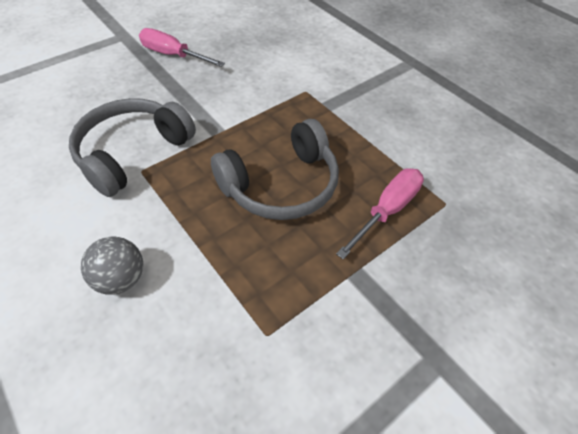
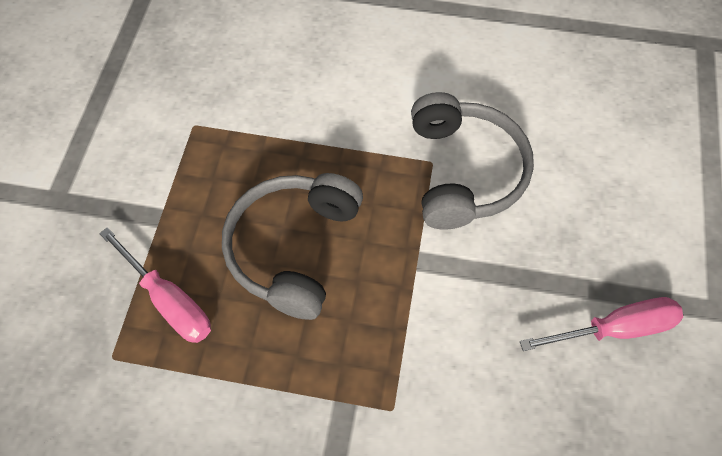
camera: 140 degrees right, 10 degrees up
(121, 279) = (333, 83): grey ball -> none
(387, 210) = (169, 301): pink screwdriver -> pink screwdriver turned 45 degrees counterclockwise

